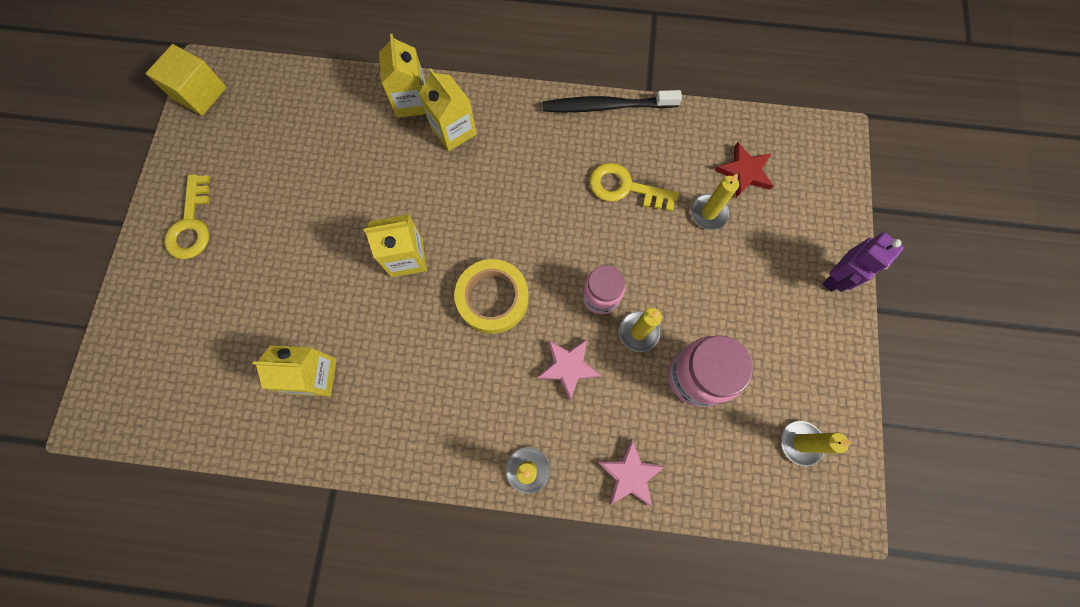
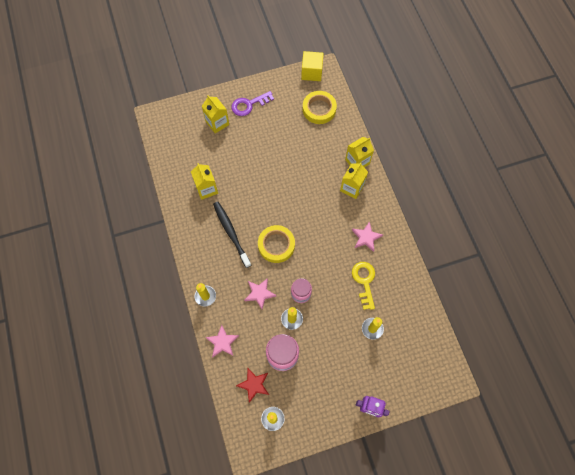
camera: 65 degrees right, 5 degrees down
(191, 224) = (249, 105): yellow key -> purple key
(278, 114) = (319, 109): none -> yellow tape
(407, 257) = (277, 199): yellow carton -> yellow carton (217, 123)
(551, 150) = (366, 237): none -> pink star
(606, 106) = (405, 253): black toothbrush -> black toothbrush (231, 233)
(744, 172) = (405, 338): red star -> red star (254, 385)

